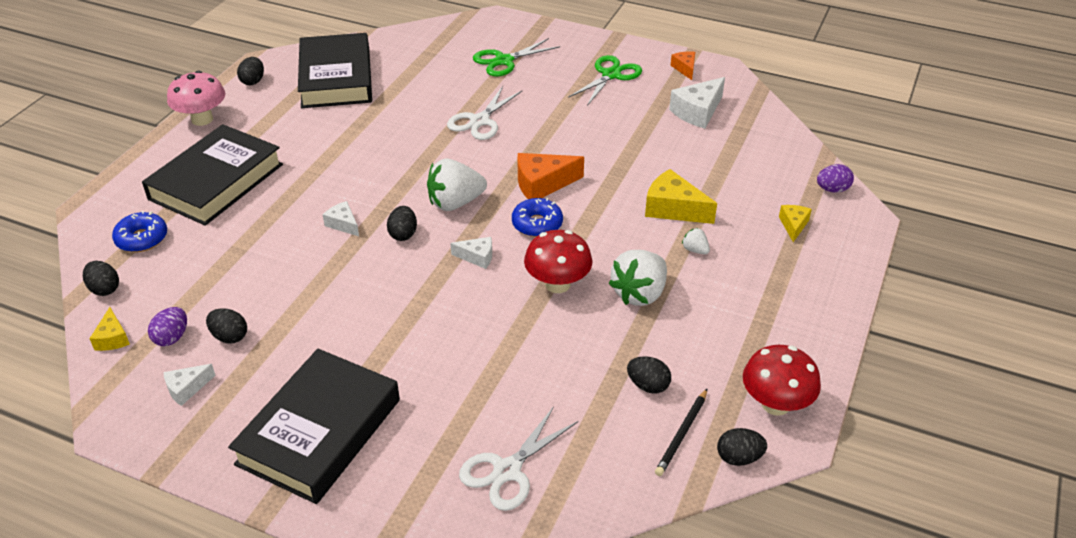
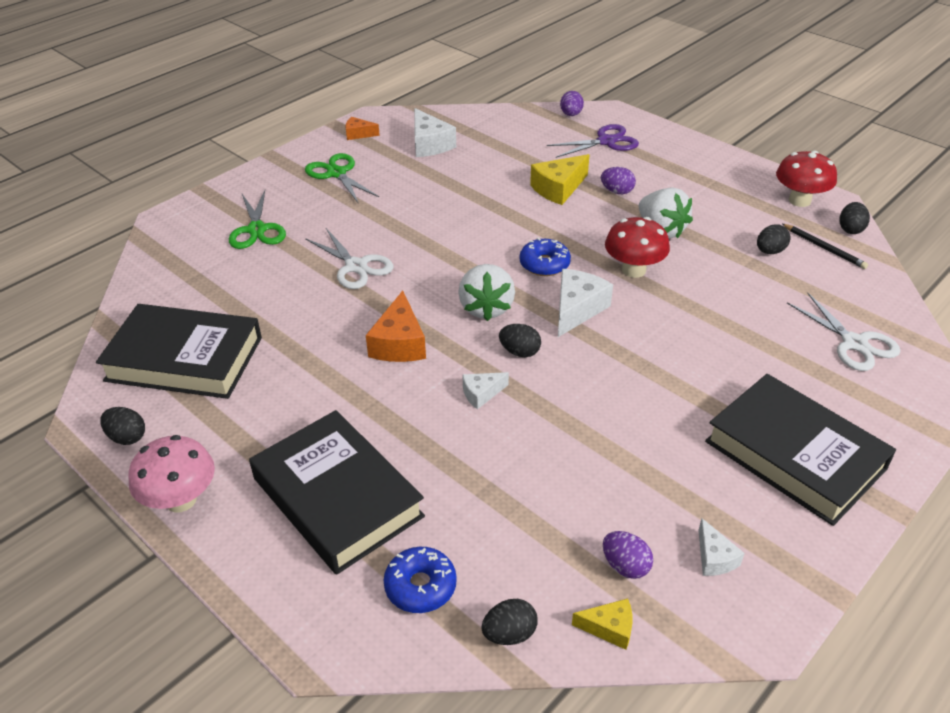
camera: 70 degrees left, 0 degrees up
(229, 336) = (638, 511): black egg -> none
(477, 257) = (577, 309): white cheese -> white cheese, size x1.74
(542, 184) = (486, 249): orange cheese -> orange cheese (399, 343)
(695, 250) = (617, 191): white strawberry -> purple egg
(793, 225) = (606, 141): yellow cheese -> purple scissors

